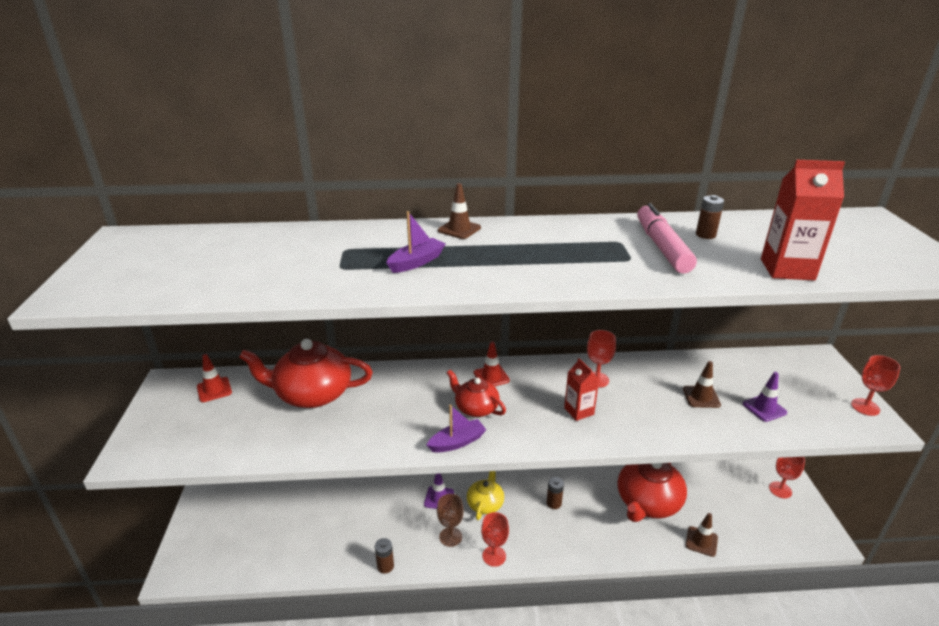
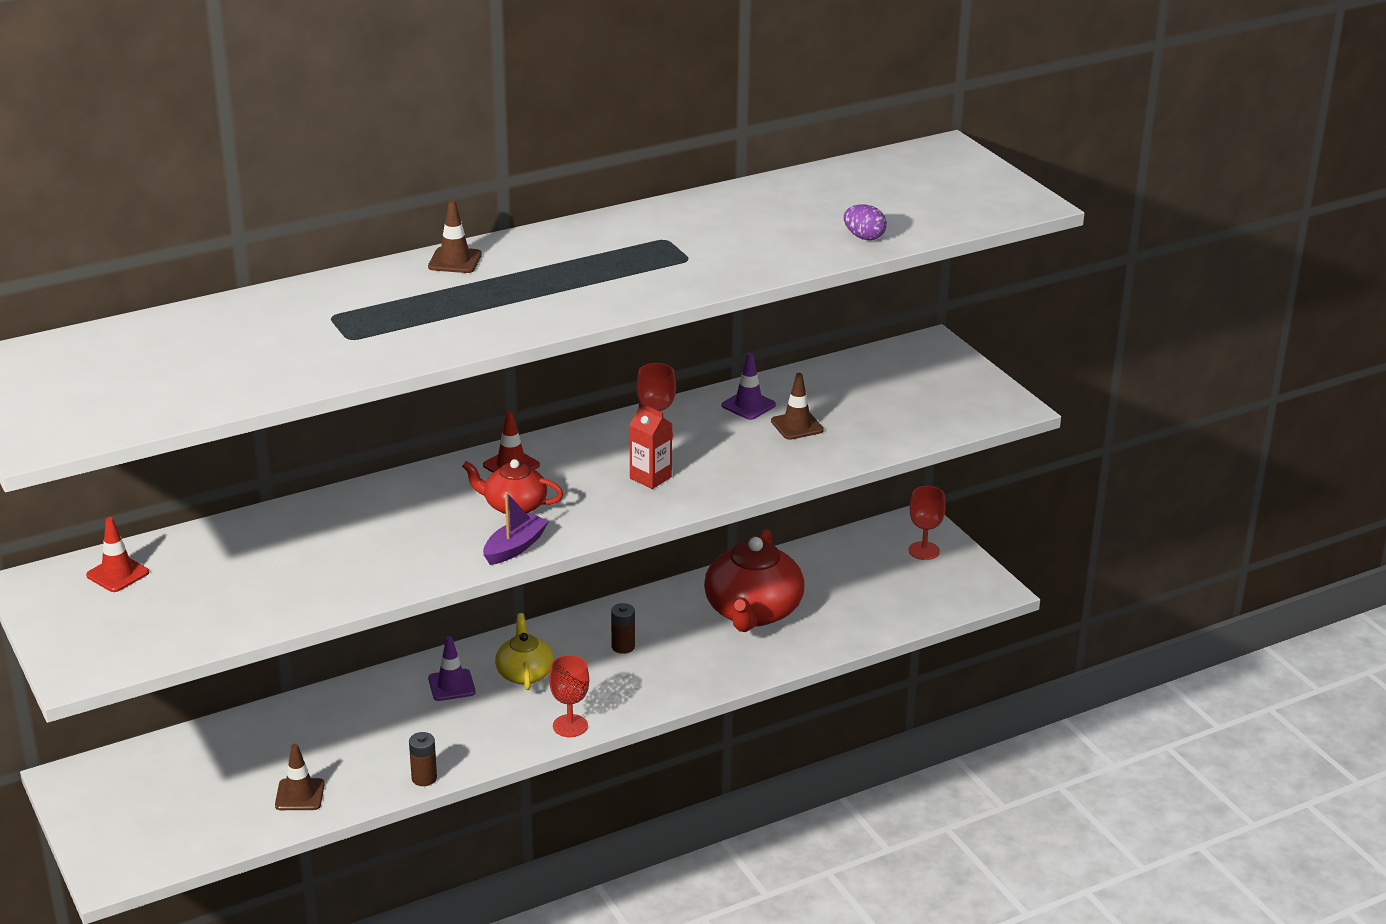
camera: 25 degrees left, 0 degrees up
(312, 394) = (271, 544): red teapot -> none
(416, 262) = (437, 313): purple boat -> none
(450, 537) = (496, 723): brown goblet -> none
(662, 247) = (718, 236): pink marker -> none
(701, 541) = (838, 635): brown traffic cone -> brown traffic cone (300, 795)
(705, 235) = (762, 210): brown battery -> none
(764, 408) = (876, 421): purple traffic cone -> purple traffic cone (748, 405)
(787, 269) = (864, 237): red carton -> purple egg
(865, 407) = (992, 392): red goblet -> none

